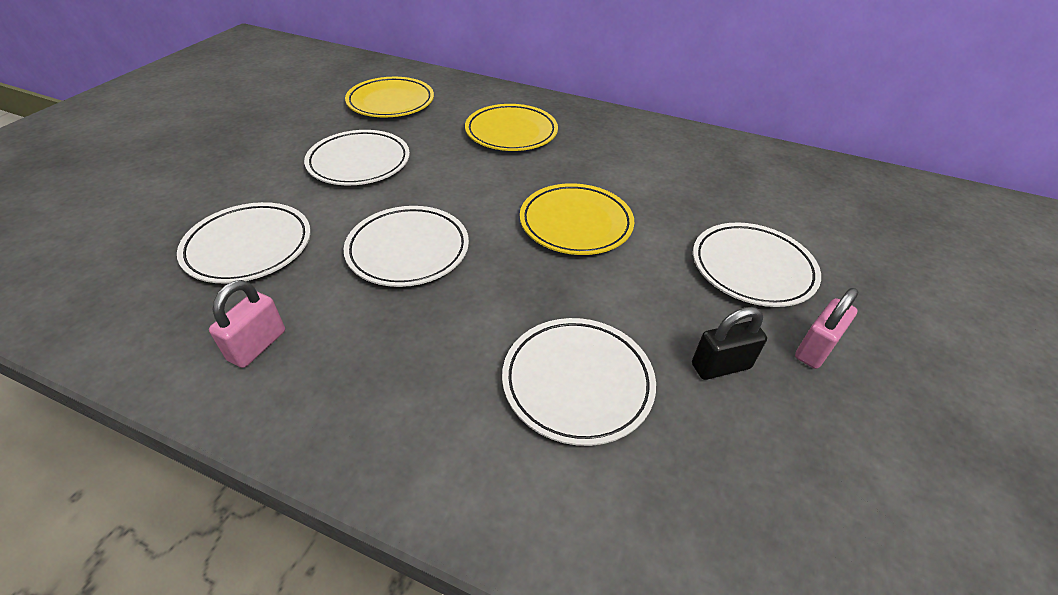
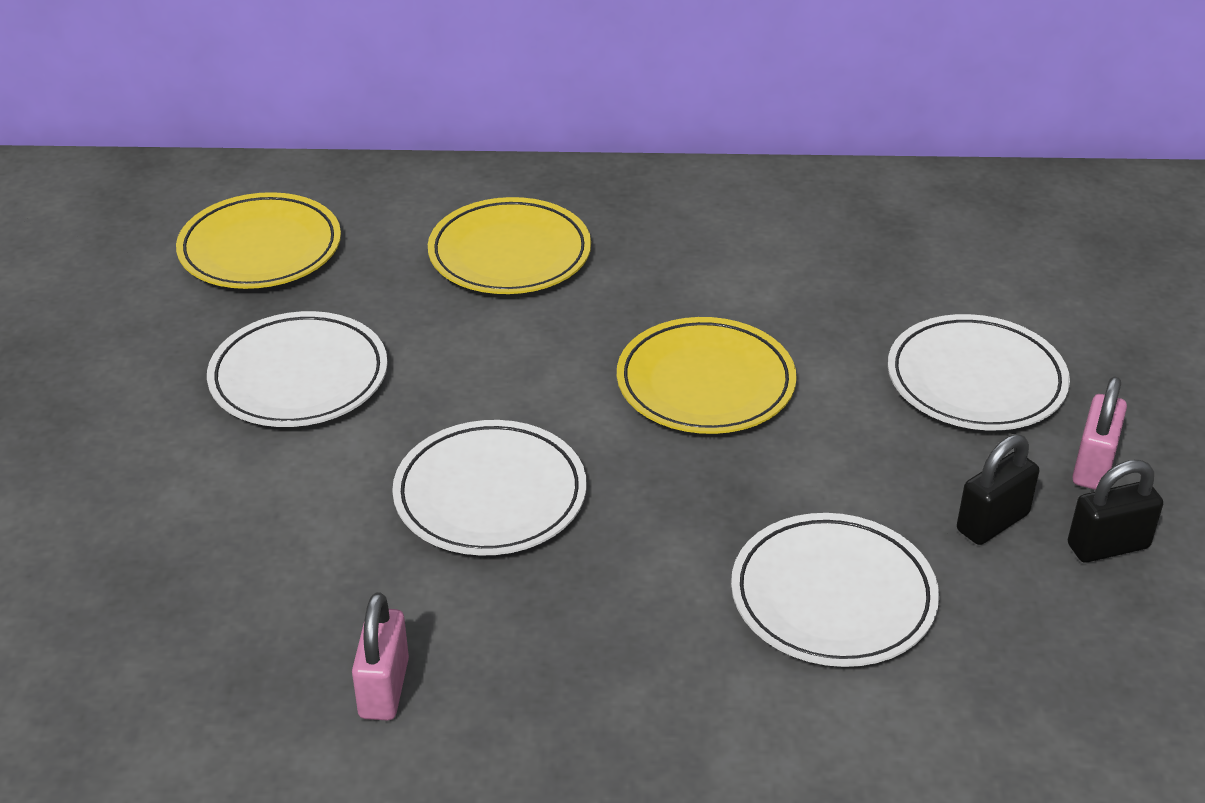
camera: 20 degrees left, 5 degrees down
(249, 247) = (243, 563): white plate -> none
(804, 413) = (1108, 546): none -> black padlock

